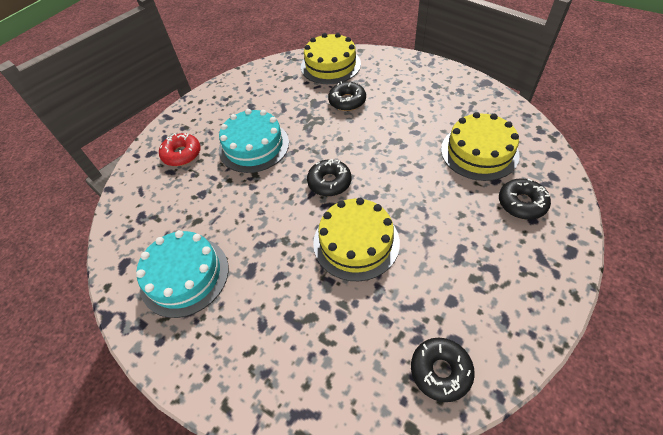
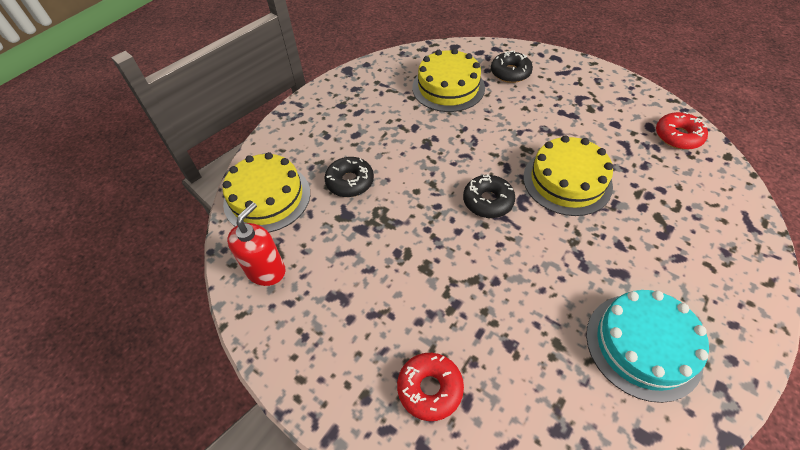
camera: 90 degrees left, 0 degrees up
(254, 146) = (421, 284): turquoise cake -> none
(272, 76) = (266, 270): none -> red soap dispenser
(440, 371) = (678, 136): black donut -> red donut

